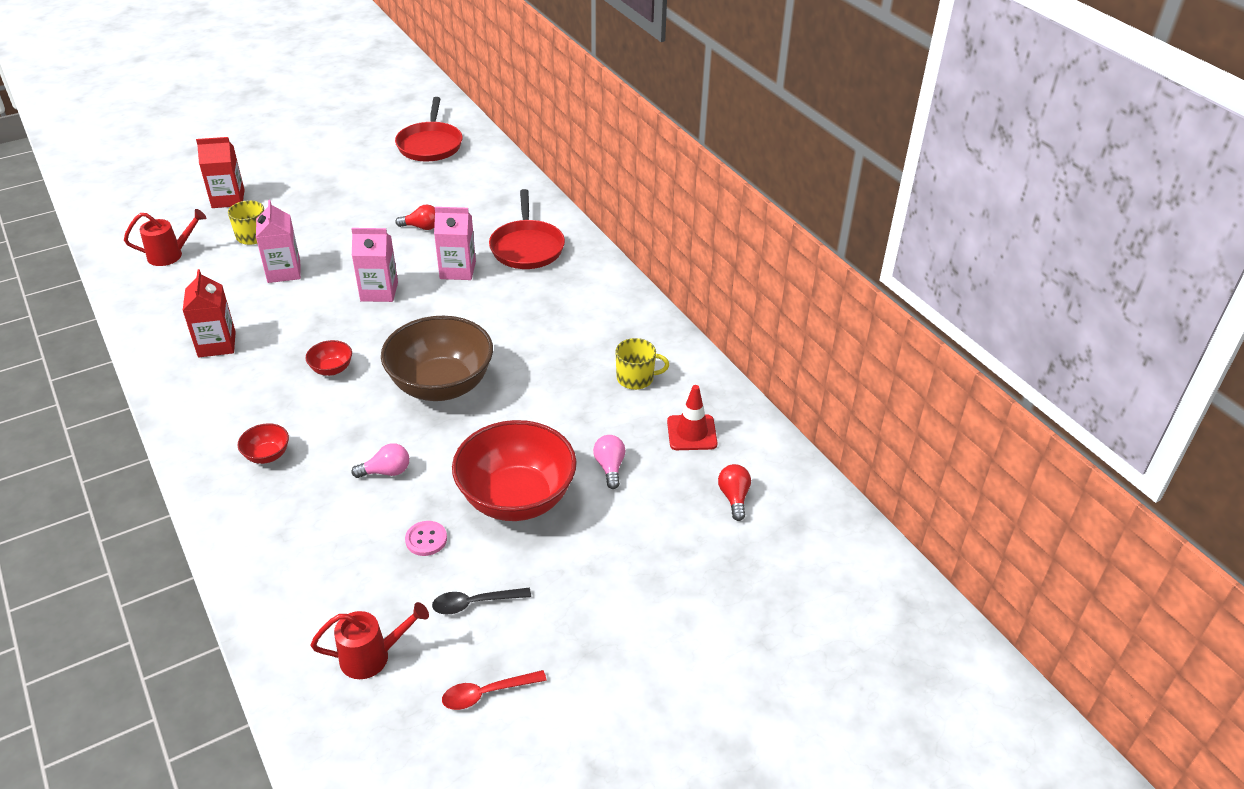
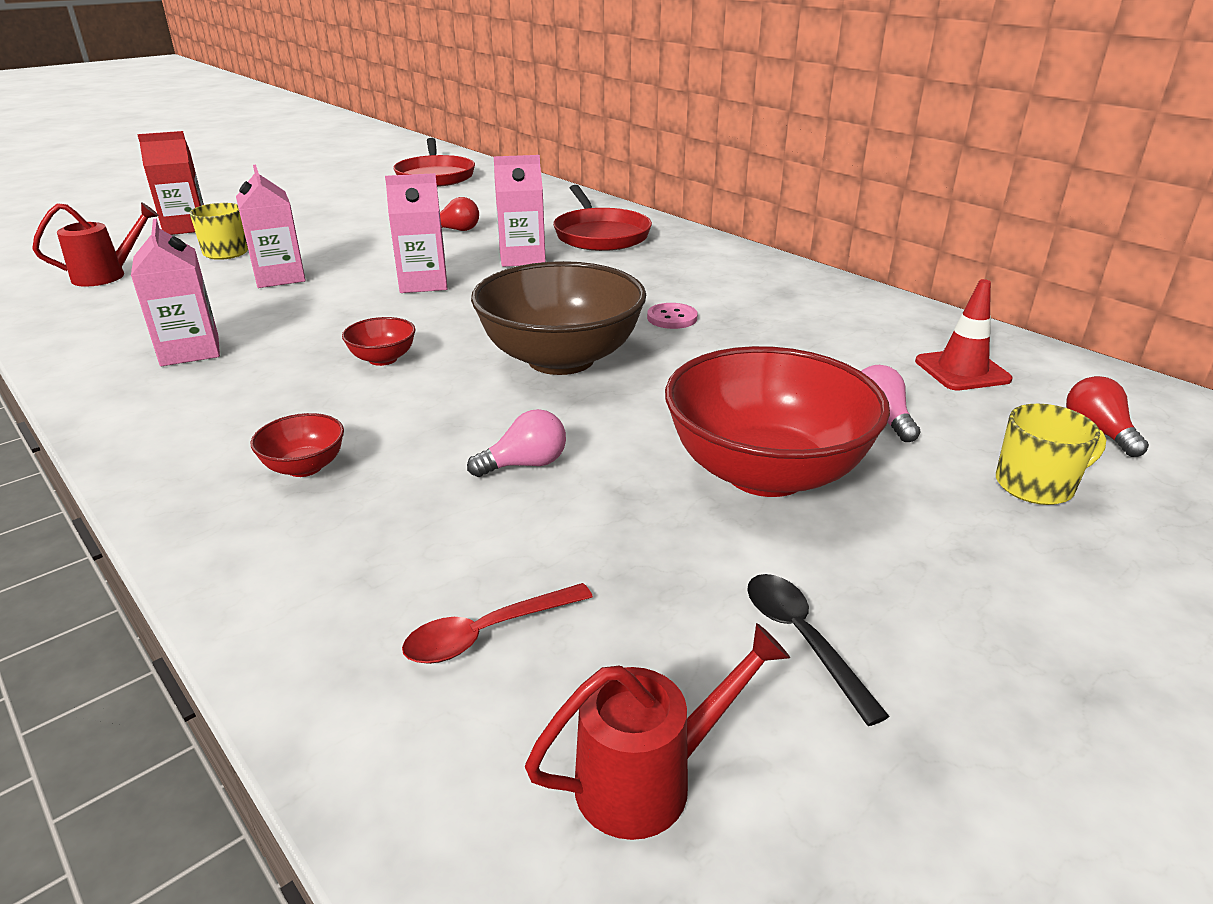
camera: 10 degrees left, 10 degrees down
(217, 344) = (190, 350): red carton -> pink carton
(426, 539) = (646, 548): pink button -> pink button (672, 318)
(474, 603) = (801, 639): black spoon -> black spoon turned 90 degrees clockwise
(486, 693) = (952, 818): red spoon -> red spoon (486, 633)
(636, 378) = (834, 327): yellow mug -> yellow mug (1036, 485)

